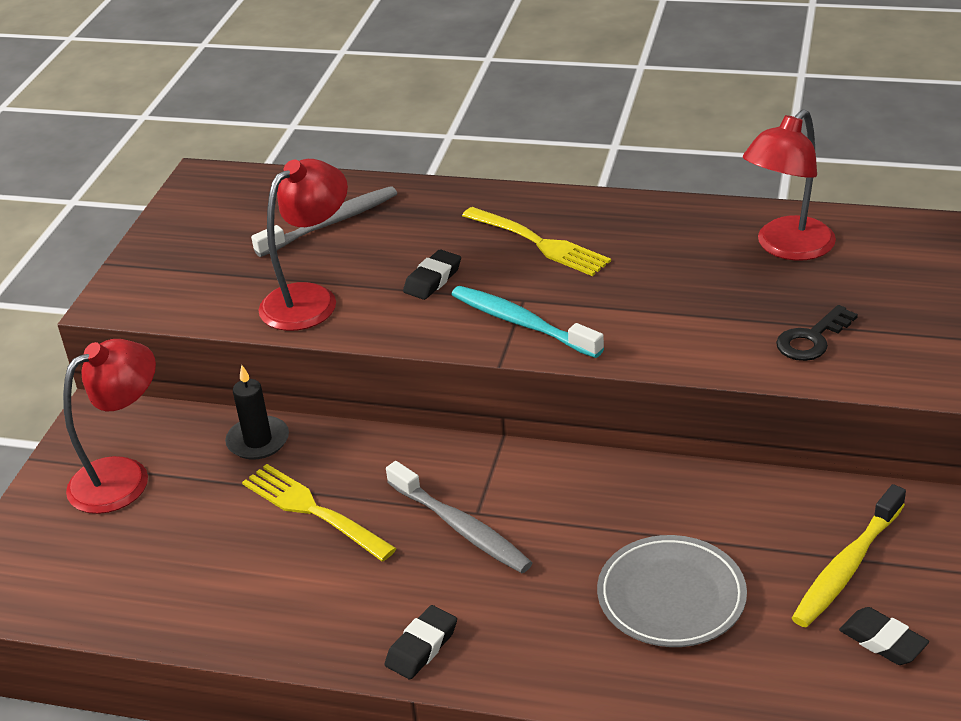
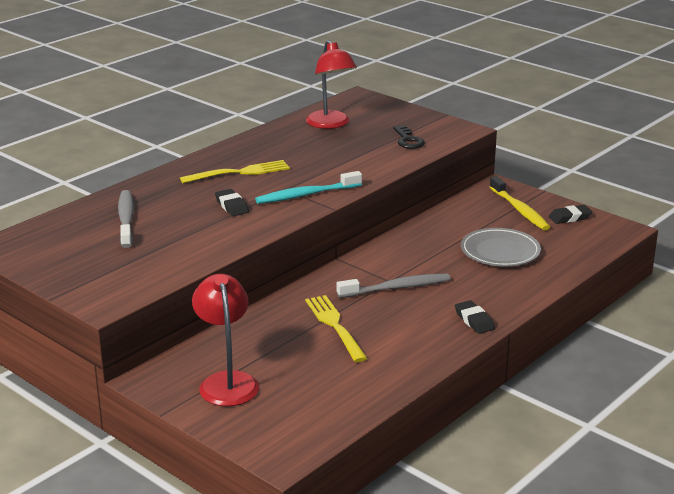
camera: 65 degrees left, 10 degrees down
(258, 441) = (250, 329): black candle -> none
(310, 299) = (199, 242): red lamp -> none
(313, 511) = (335, 326): yellow fork -> yellow fork turned 90 degrees clockwise

